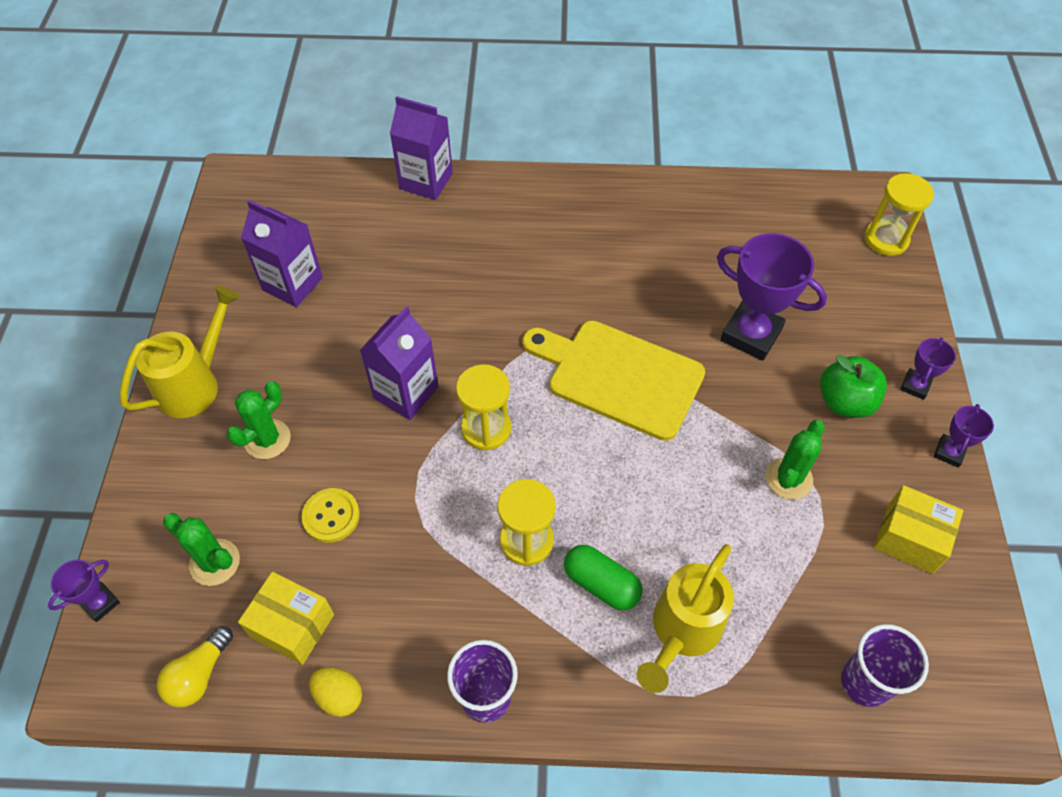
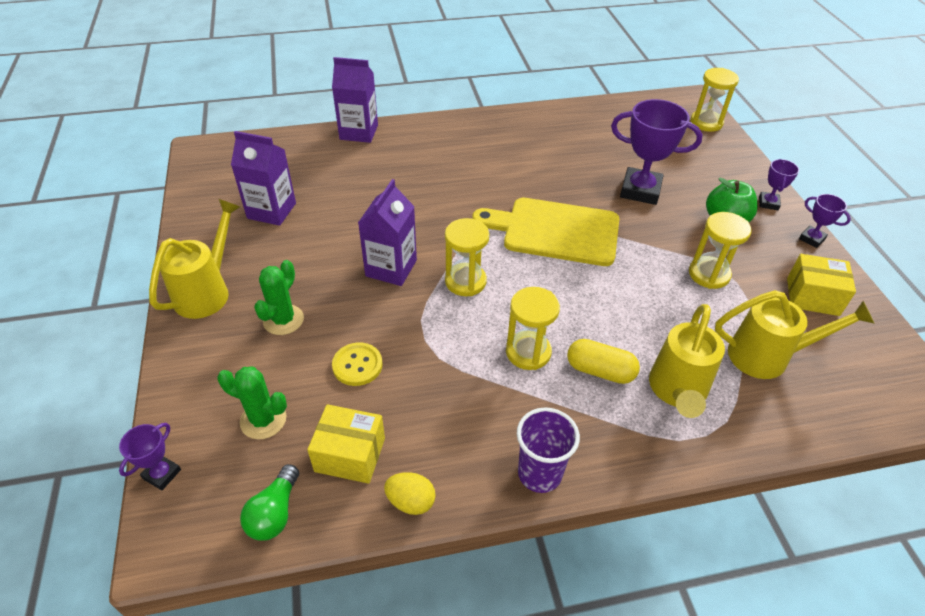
camera: 15 degrees left, 10 degrees down
(199, 675) = (275, 513): yellow light bulb -> green light bulb
(601, 584) = (600, 371): green capsule -> yellow capsule
(788, 478) = (709, 274): green cactus -> yellow hourglass
(812, 609) = (767, 356): none -> yellow watering can
(865, 682) = (829, 397): purple cup -> none
(949, 452) = (811, 239): purple trophy -> purple trophy turned 60 degrees counterclockwise

